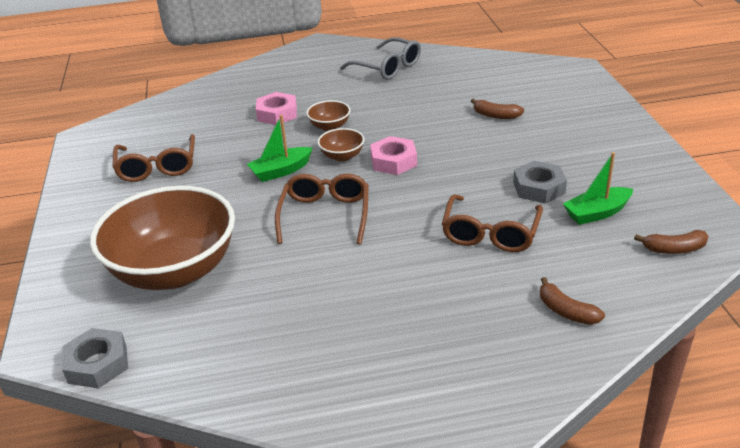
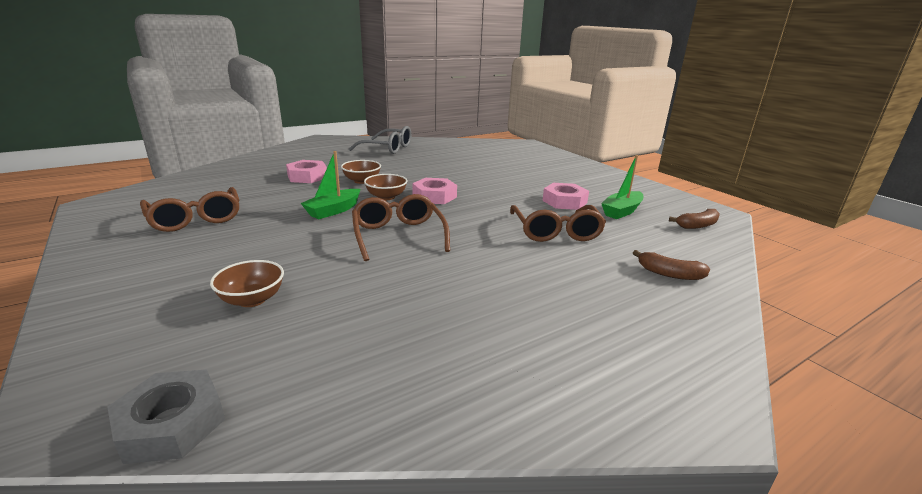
camera: 25 degrees left, 10 degrees down
(174, 271) = (252, 299): brown bowl -> brown bowl, size x0.40
(496, 115) = (493, 167): brown banana -> none
(539, 188) = (564, 201): grey nut -> pink nut

